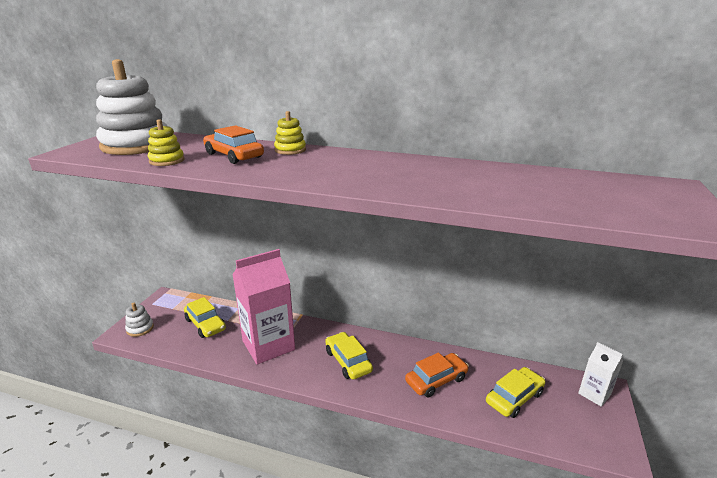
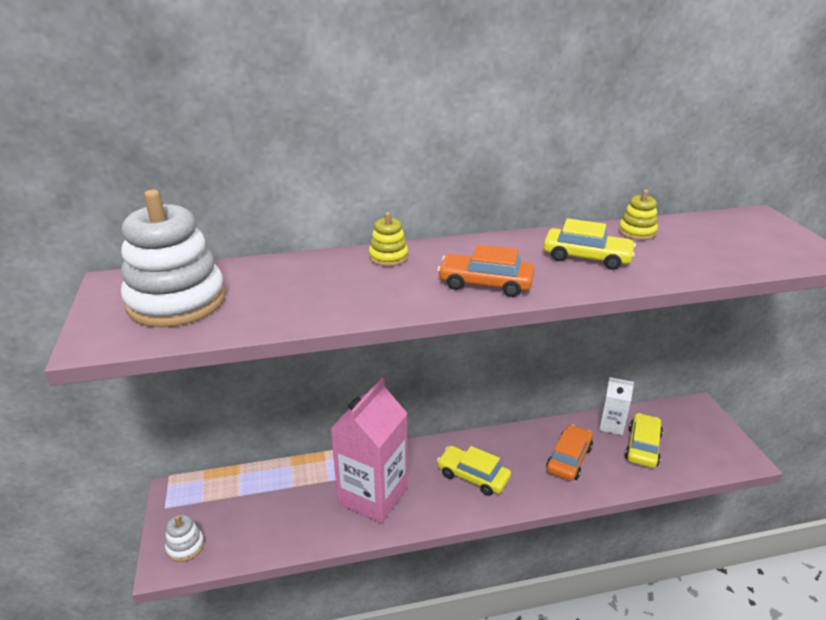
camera: 30 degrees left, 5 degrees up
(167, 161) = (269, 316): yellow stacking toy -> yellow stacking toy (637, 232)
(205, 324) = (270, 503): yellow car -> yellow car (586, 257)
(234, 155) = (338, 284): orange car -> orange car (485, 283)
(594, 394) = (695, 415): white carton -> white carton (611, 425)

